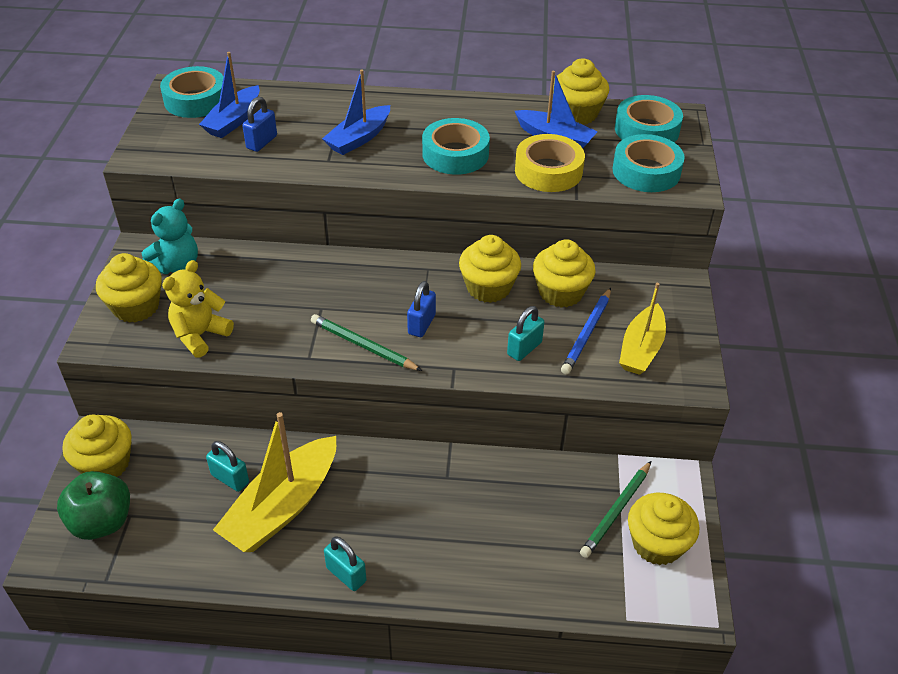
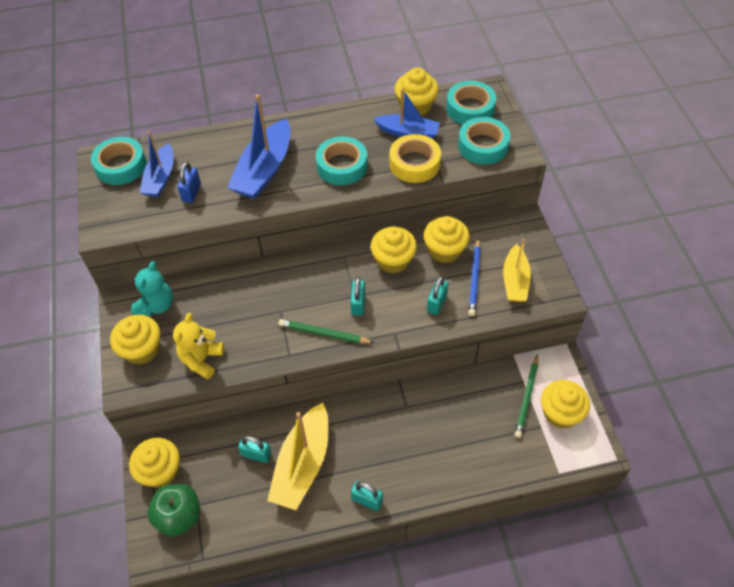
camera: 15 degrees left, 10 degrees up
(359, 138) = (264, 170): blue boat -> blue boat, size x1.54
(421, 324) = (358, 304): blue padlock -> turquoise padlock

